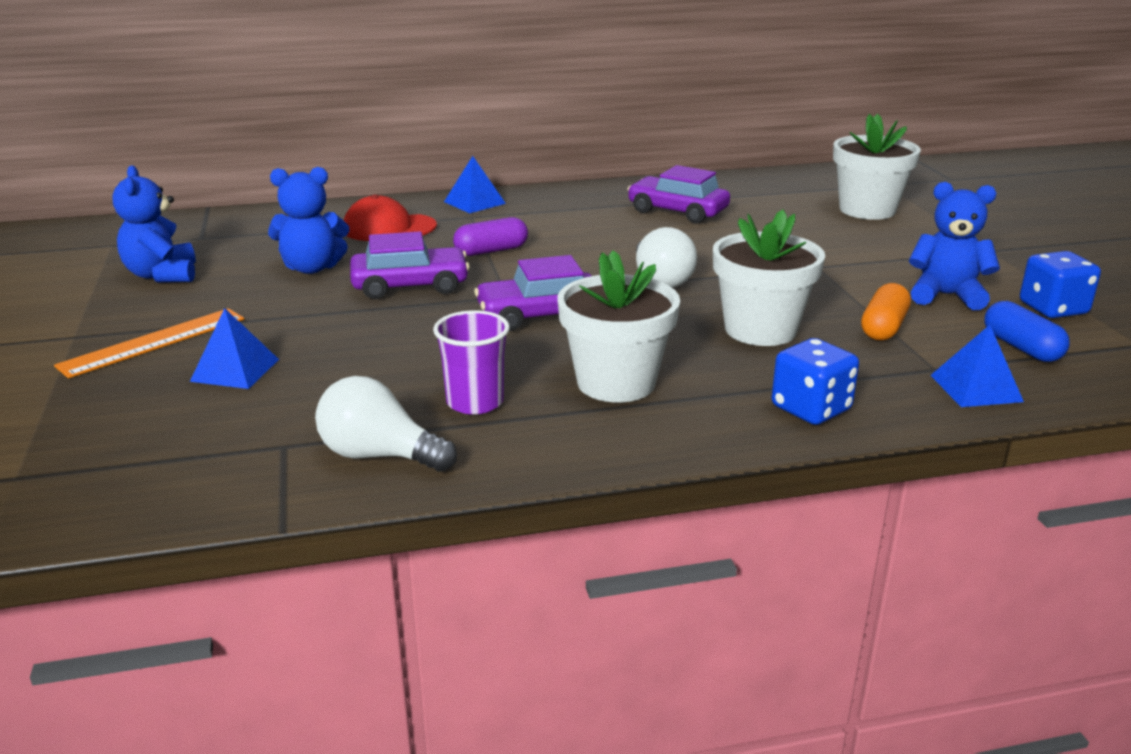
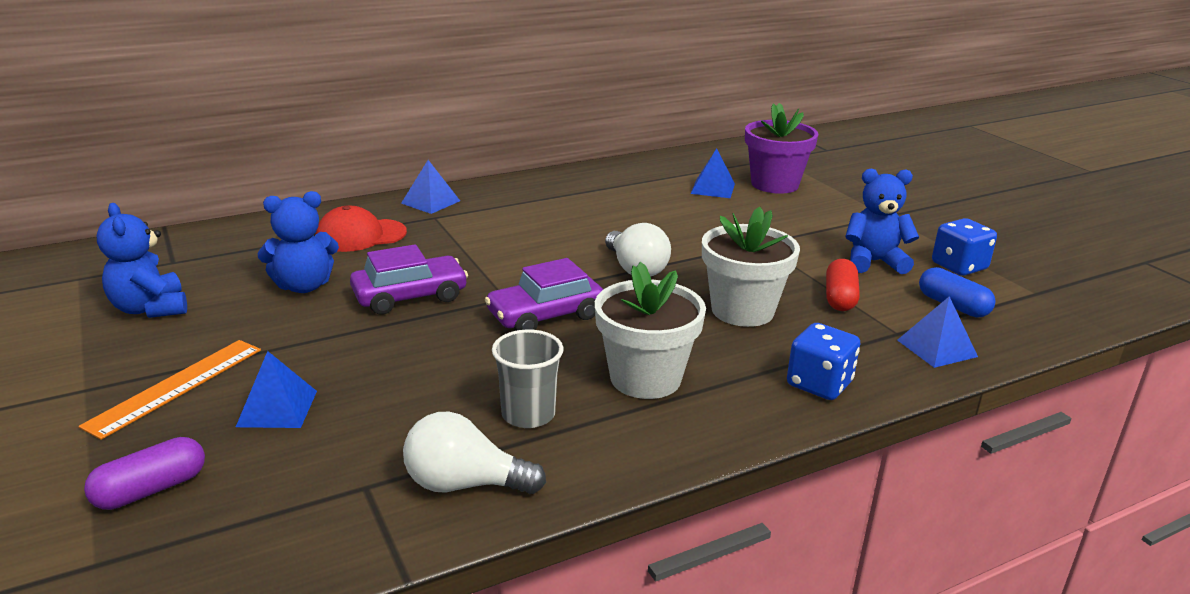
camera: 15 degrees left, 0 degrees up
(475, 402) = (528, 414): purple cup -> grey cup
(491, 251) = (470, 252): purple capsule -> purple capsule (151, 489)
(677, 211) = (618, 198): purple car -> none
(791, 209) = (713, 188): none -> blue pyramid
(867, 210) = (774, 184): white flower pot -> purple flower pot
(883, 327) = (840, 298): orange capsule -> red capsule

